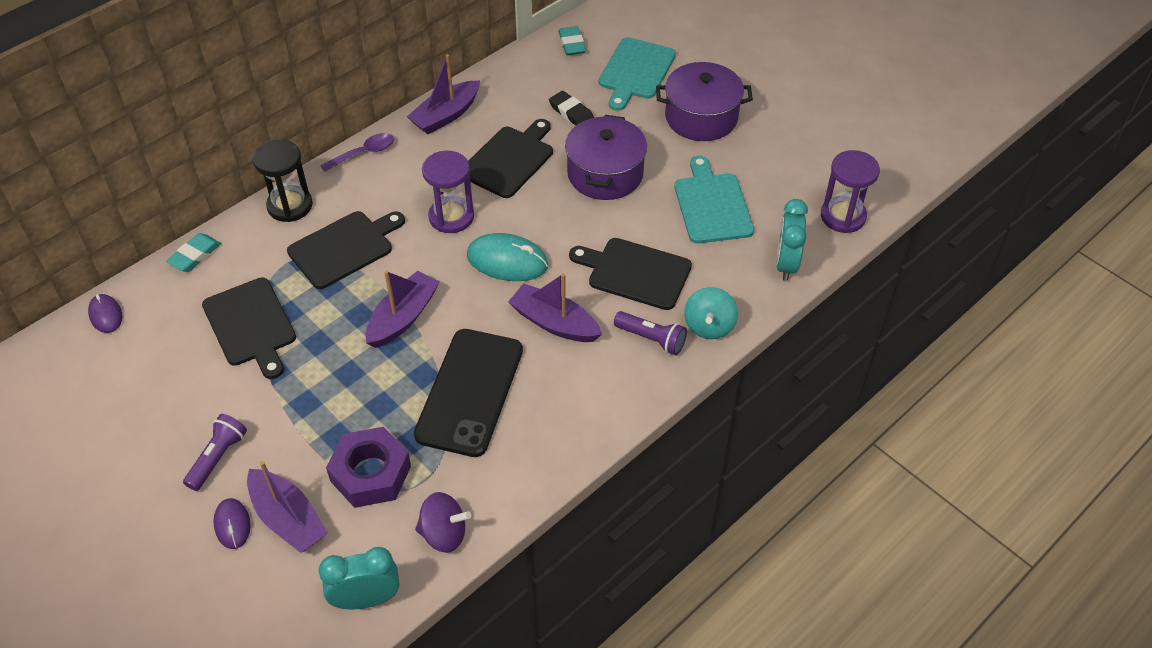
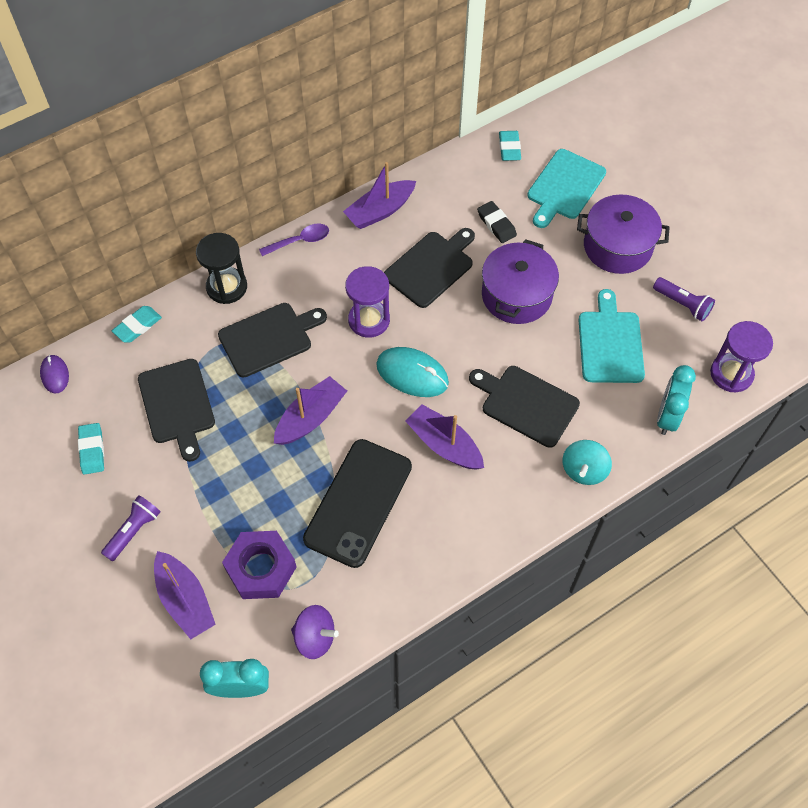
camera: 10 degrees right, 10 degrees up
(158, 383) = (92, 450): none -> turquoise eraser
(232, 524) = (138, 597): purple mouse -> none
(651, 339) = (529, 475): purple flashlight -> purple flashlight (682, 304)

